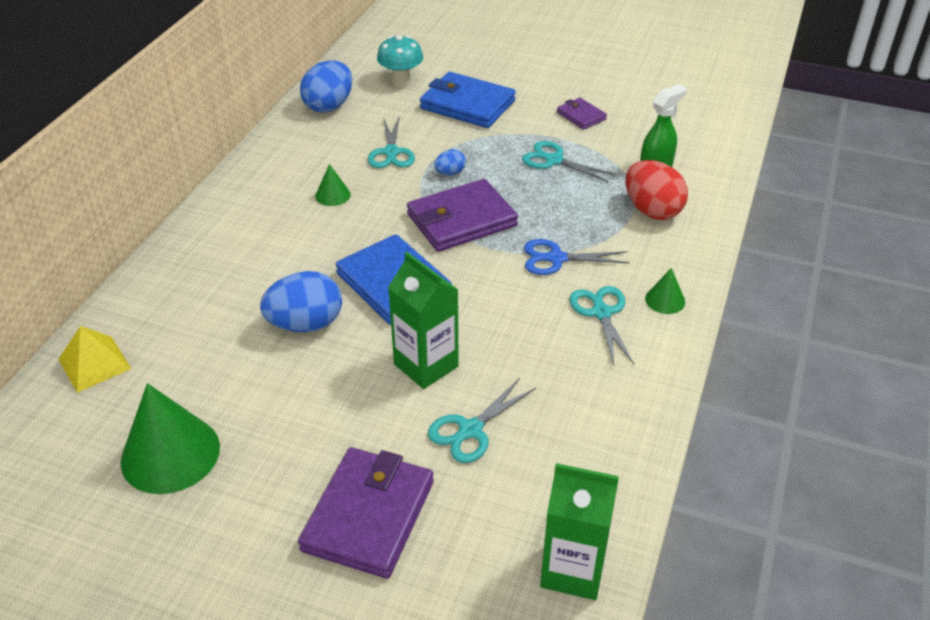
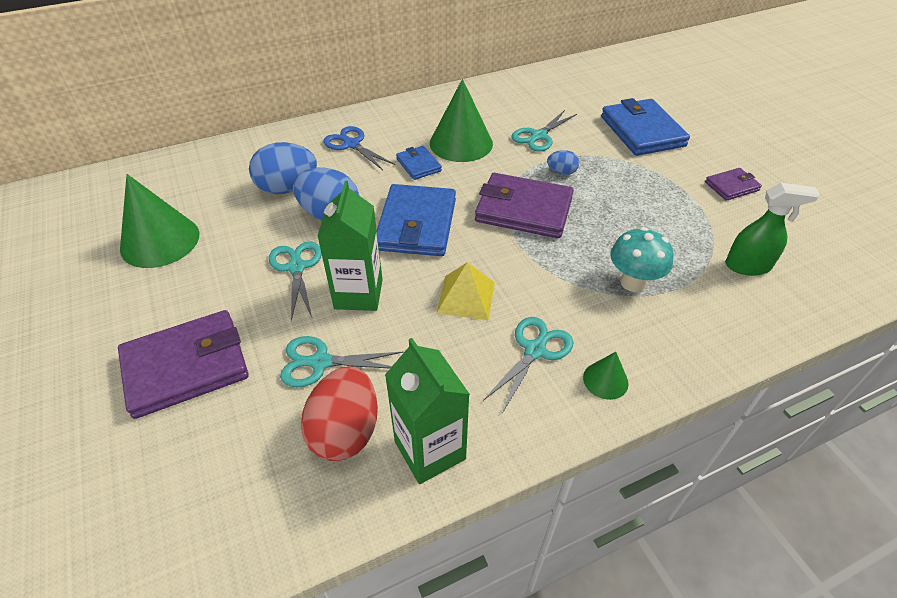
camera: 45 degrees right, 5 degrees up
(94, 363) = (203, 164): yellow pyramid -> yellow pyramid (466, 297)
(322, 235) = (418, 165): none -> blue wallet
(329, 106) = (538, 85): blue egg -> blue egg (287, 188)
(332, 195) = (461, 143): green cone -> green cone, size x2.09
(401, 82) = (611, 92): turquoise mushroom -> turquoise mushroom (632, 282)
(554, 160) = (659, 208): turquoise scissors -> turquoise scissors (297, 267)
(556, 258) = (557, 283): blue scissors -> blue scissors (351, 144)
(573, 570) = (232, 532): green carton -> green carton (430, 450)
(581, 116) = (731, 186): purple wallet -> purple wallet turned 60 degrees clockwise
(652, 210) = (696, 298): red egg -> red egg (345, 431)

